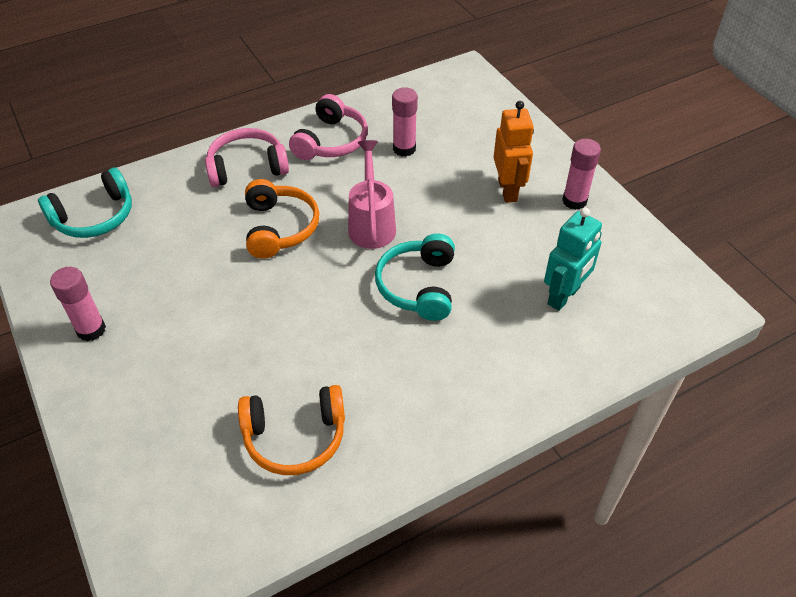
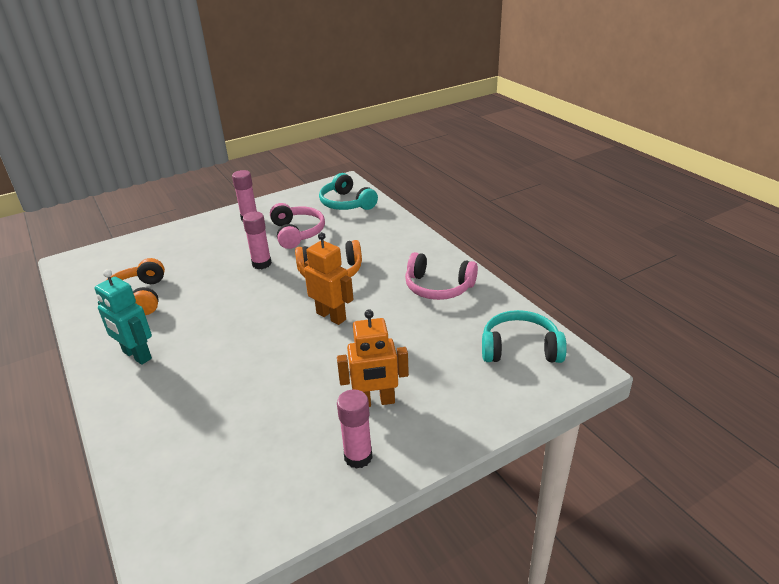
camera: 90 degrees right, 15 degrees down
(247, 167) = (400, 251): pink headphones -> pink headphones (297, 233)
(371, 224) = (331, 316): pink watering can -> orange robot
(404, 149) = (433, 329): pink glue stick -> pink glue stick (261, 264)
(418, 286) = (255, 345): turquoise headphones -> turquoise headphones (520, 349)
(564, 296) = (221, 440): turquoise robot -> turquoise robot (136, 355)

